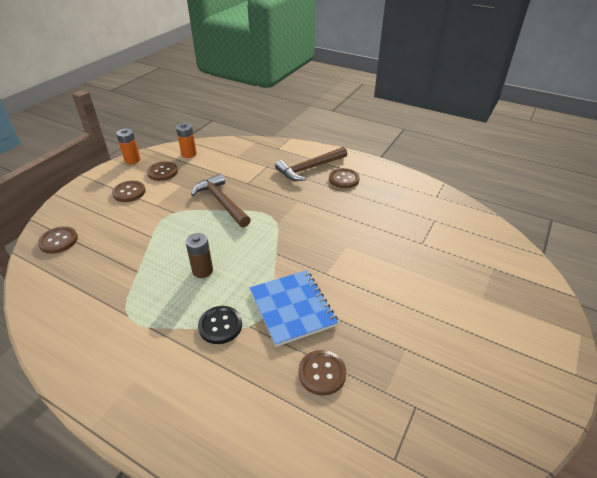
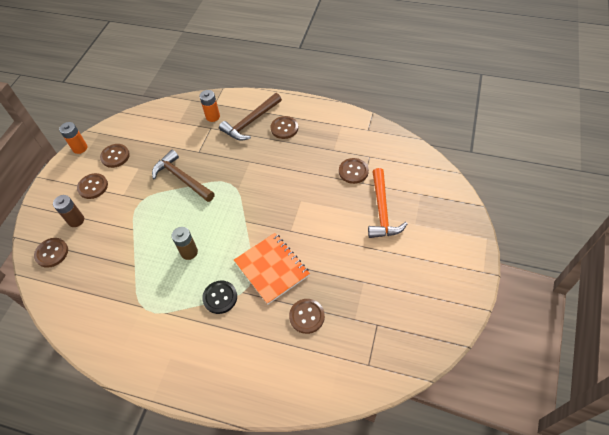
camera: 10 degrees left, 15 degrees up
(98, 217) = (76, 220): none -> brown battery
(189, 154) = (132, 129): orange battery -> orange battery (213, 116)
(292, 308) = (272, 268): blue notebook -> orange notebook
(413, 231) = (353, 171): none -> brown button
(442, 275) = (382, 210): none -> orange hammer

